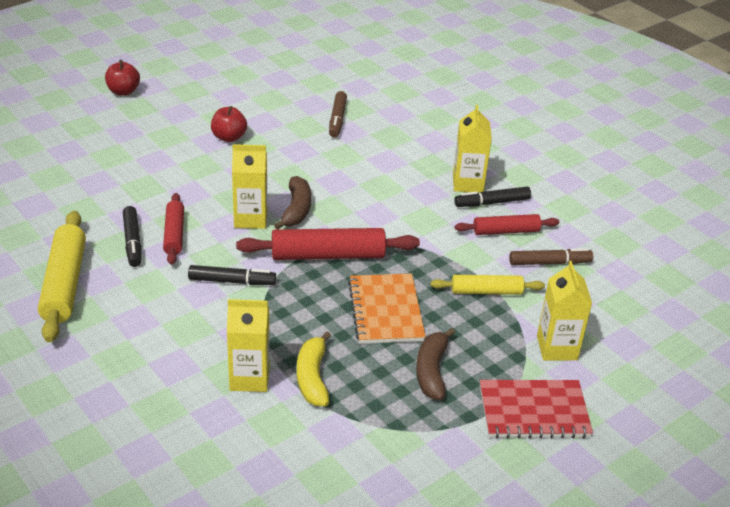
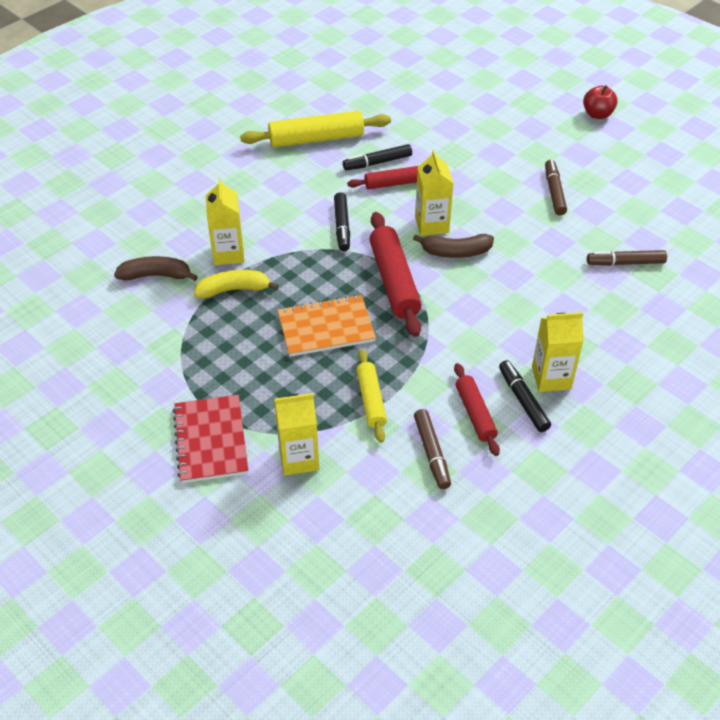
camera: 85 degrees right, 10 degrees up
(229, 137) = (554, 192): red apple -> brown marker
(432, 371) = (252, 365): brown banana -> brown banana (156, 275)

